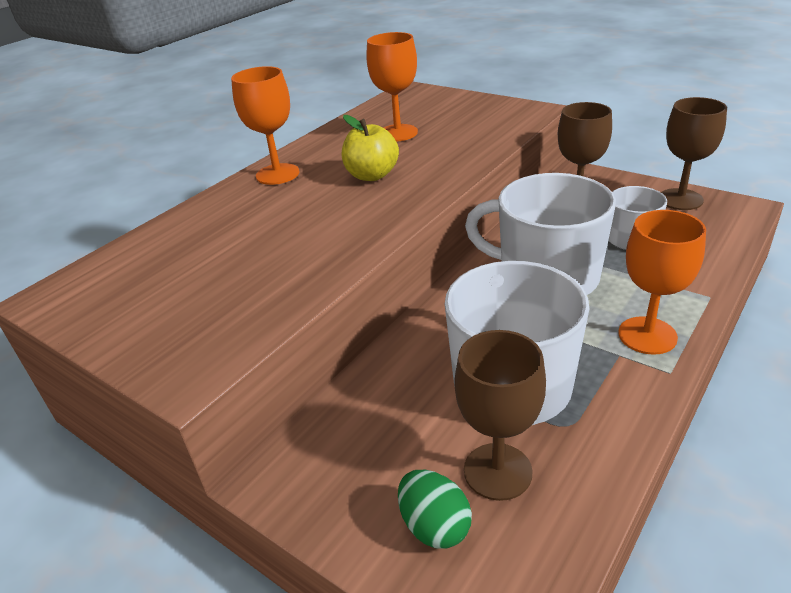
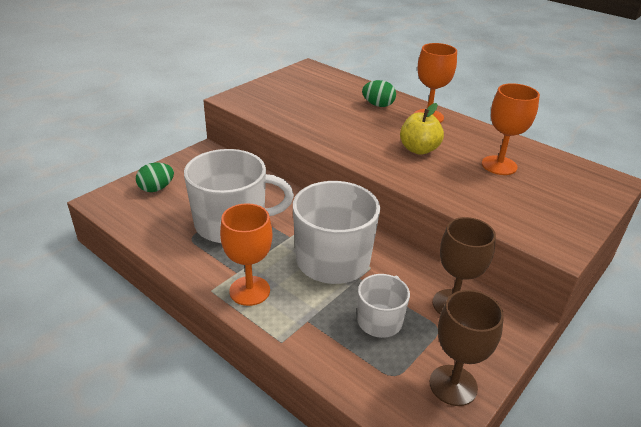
camera: 90 degrees right, 0 degrees up
(237, 212) = (378, 105): none -> green egg
(497, 471) = (174, 209): brown goblet -> none

